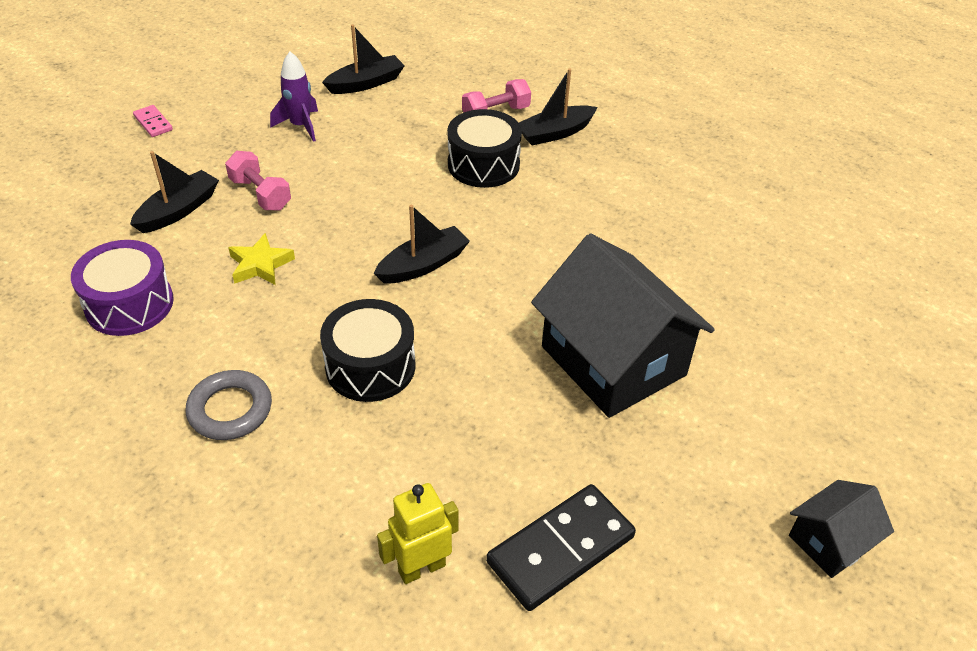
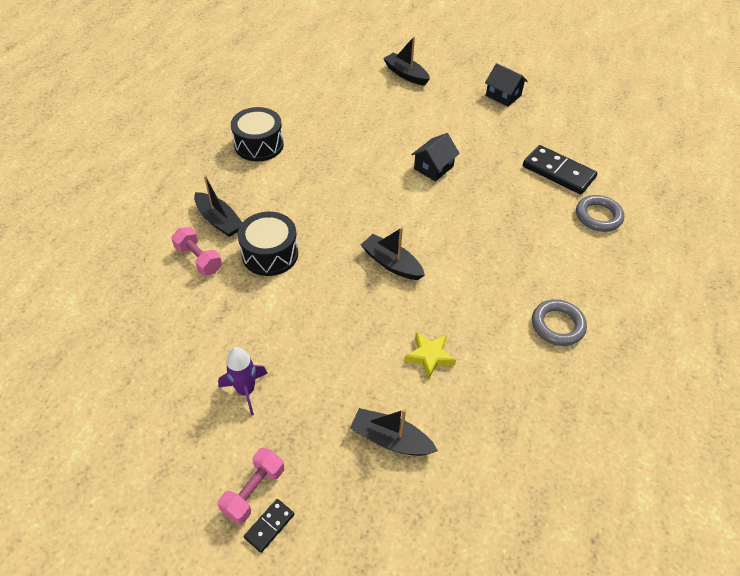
camera: 105 degrees left, 5 degrees up
(129, 304) = (505, 425): purple drum -> none
(153, 123) = (269, 526): pink domino -> black domino
(260, 194) = (350, 386): pink dumbbell -> pink dumbbell (253, 491)
(366, 83) = (165, 361): black boat -> black boat (406, 74)
(370, 366) = (490, 267): black drum -> black drum (259, 145)
(421, 568) = (598, 216): yellow robot -> grey ring
(613, 360) = (433, 167): black house -> black house, size x0.49

